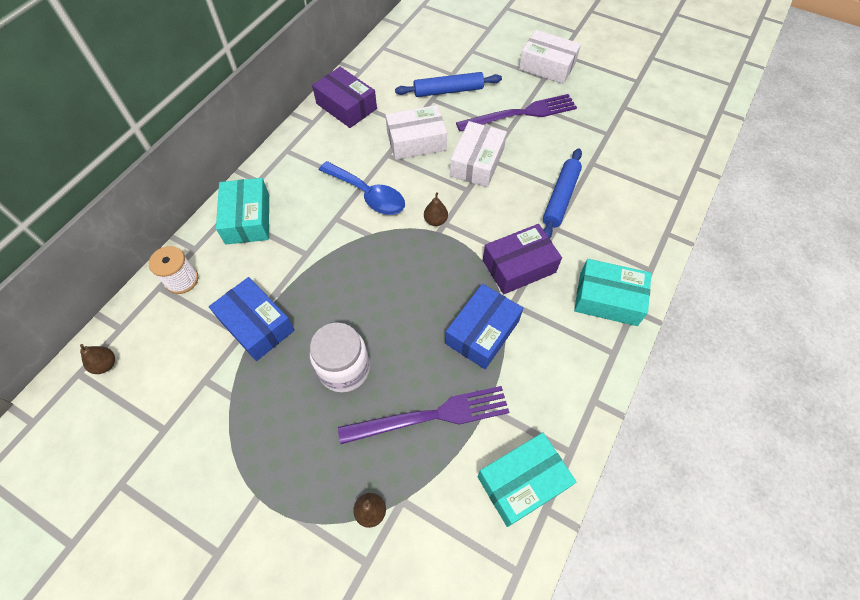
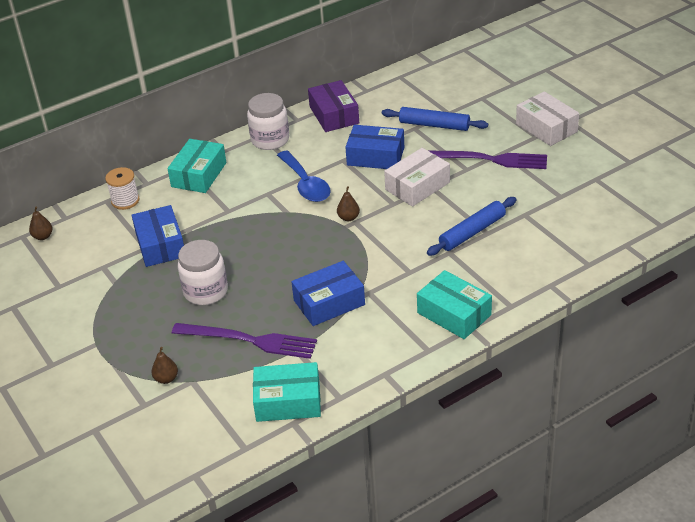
camera: 30 degrees right, 20 degrees down
(299, 153) = (270, 140): none -> white jar
(416, 141) = (375, 156): white box -> blue box
(519, 266) = (395, 269): purple box -> none

